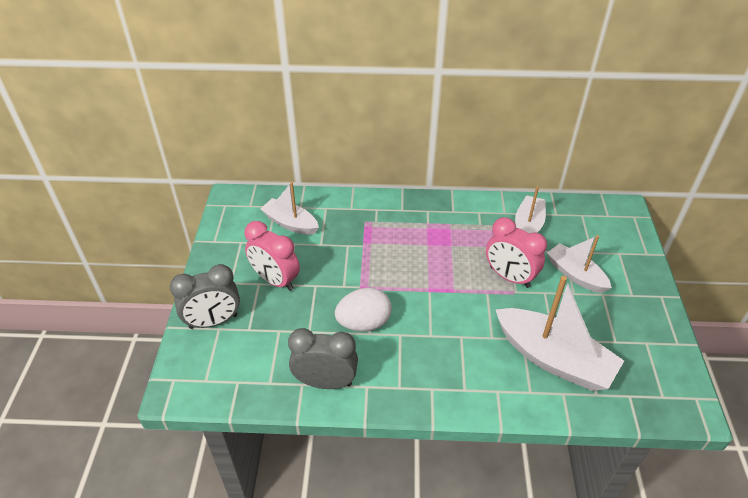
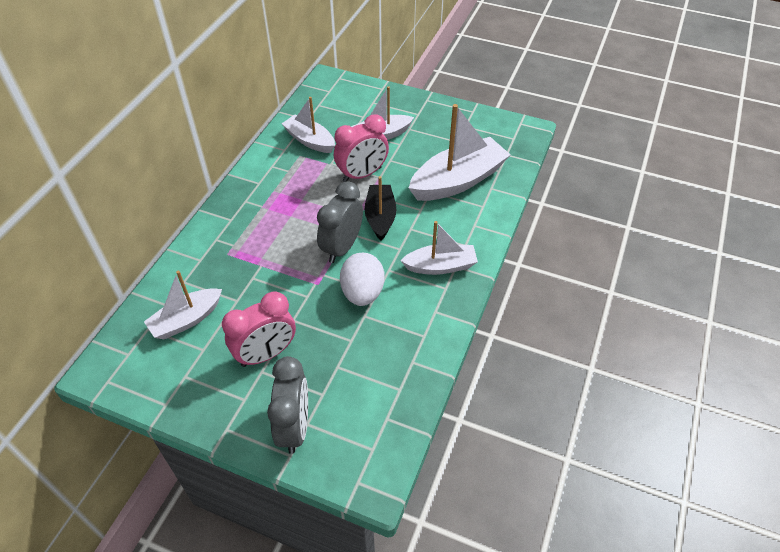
camera: 70 degrees left, 5 degrees up
(325, 382) = (418, 342): grey clock -> grey clock (342, 247)
(425, 375) = (440, 266): none -> white boat
(462, 308) = (380, 217): none -> black boat

